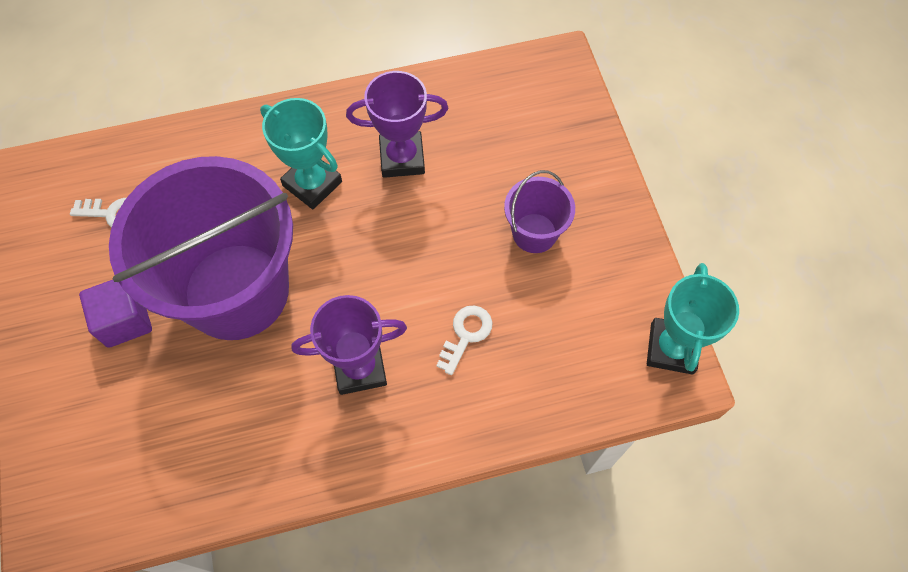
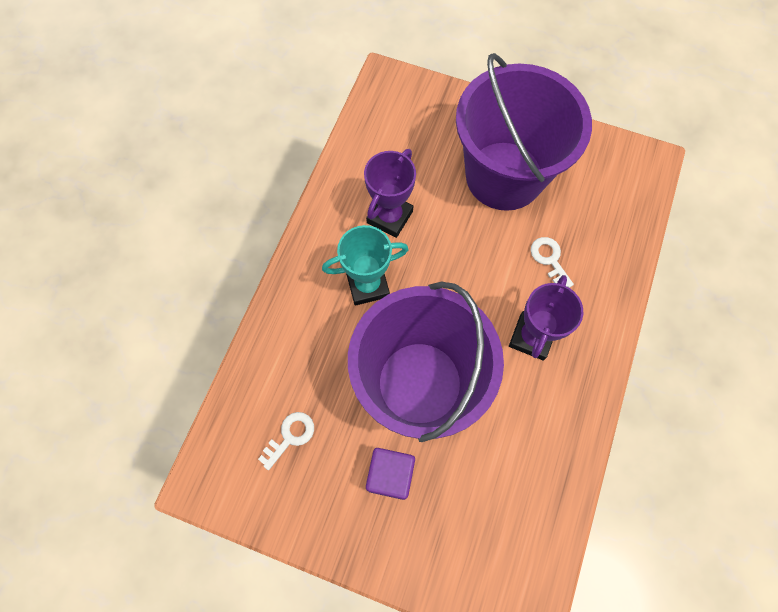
camera: 55 degrees left, 5 degrees up
(534, 233) = (504, 175): purple bucket -> purple bucket, size x2.27
(672, 348) = (632, 155): turquoise trophy -> none

